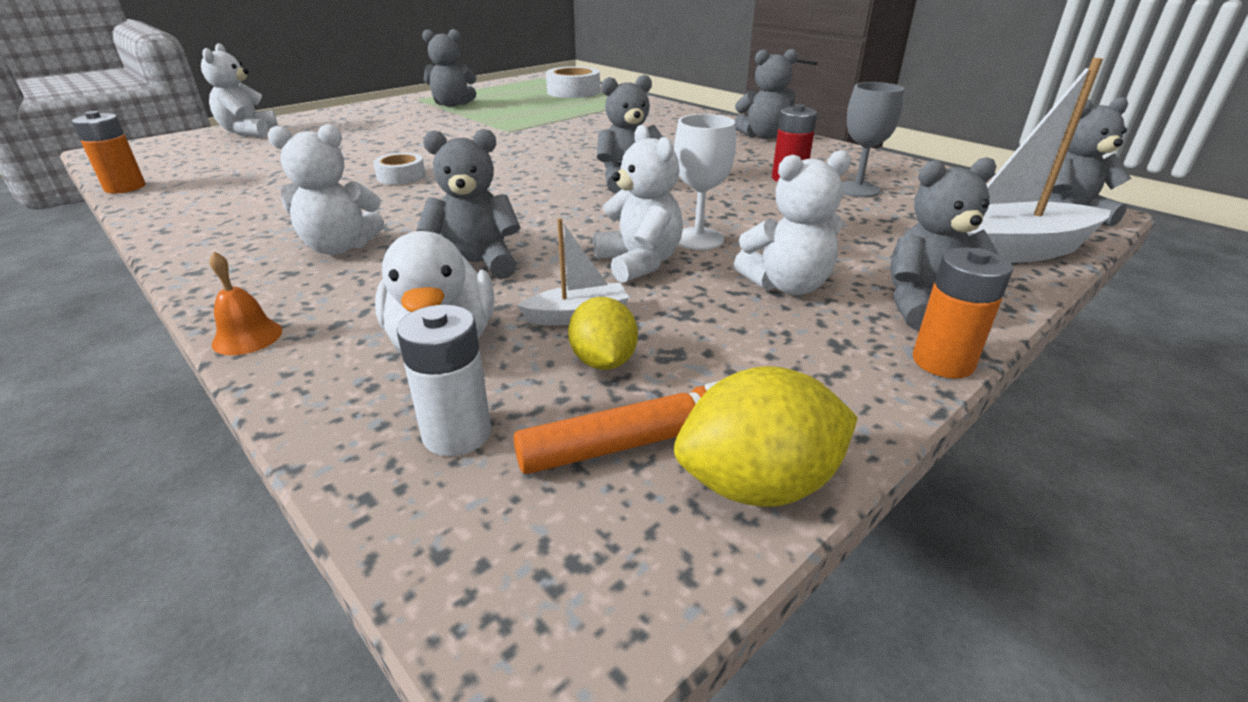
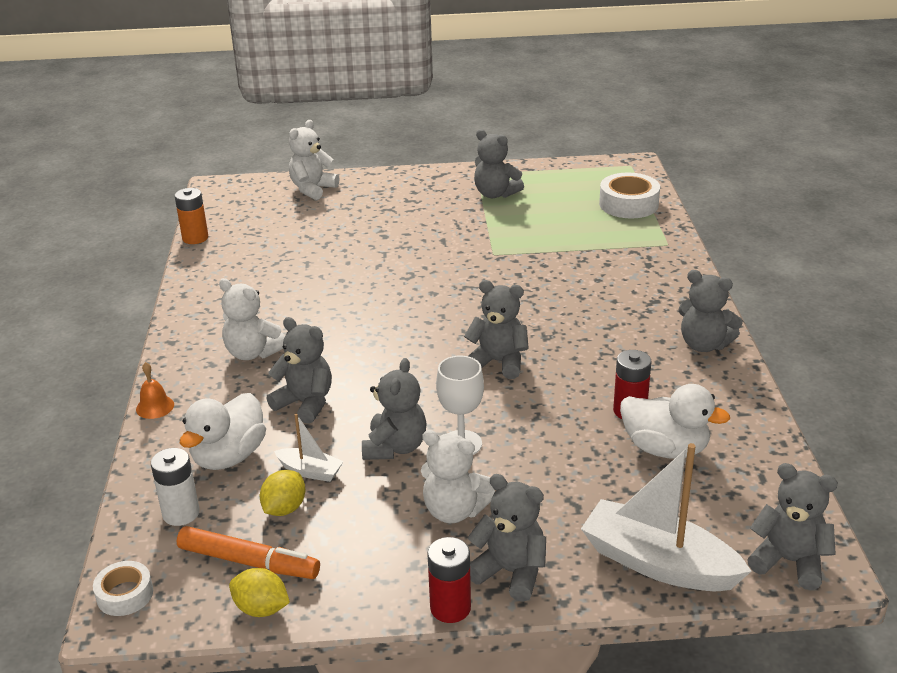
camera: 40 degrees right, 0 degrees up
(401, 176) = (355, 289): white tape -> white tape (125, 594)
(639, 263) = (395, 447): white teddy bear -> grey teddy bear
(758, 484) = (261, 609): yellow lemon -> yellow lemon, size x0.66
(857, 189) = (665, 449): grey goblet -> white duck
(942, 362) = (450, 608): orange battery -> red battery

